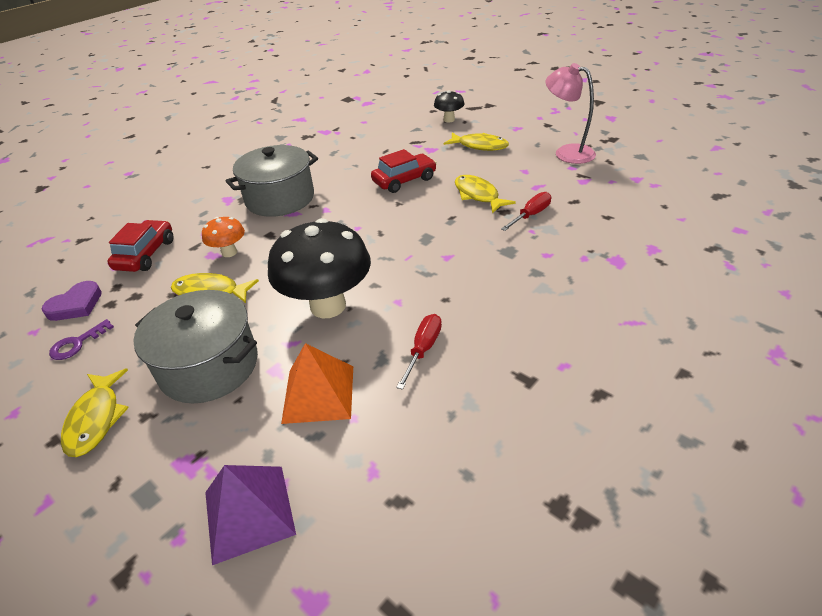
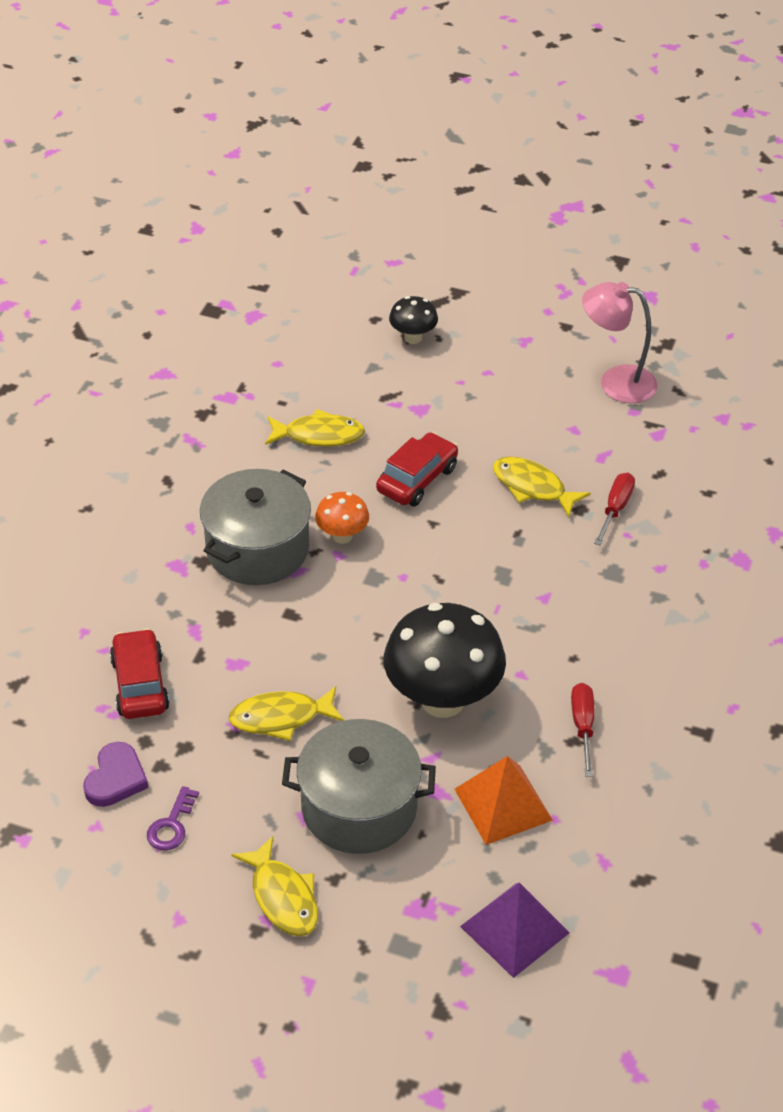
camera: 25 degrees left, 5 degrees up
(229, 252) = (257, 654): orange mushroom -> orange mushroom (342, 536)
(479, 146) = (488, 389): yellow fish -> yellow fish (319, 435)

